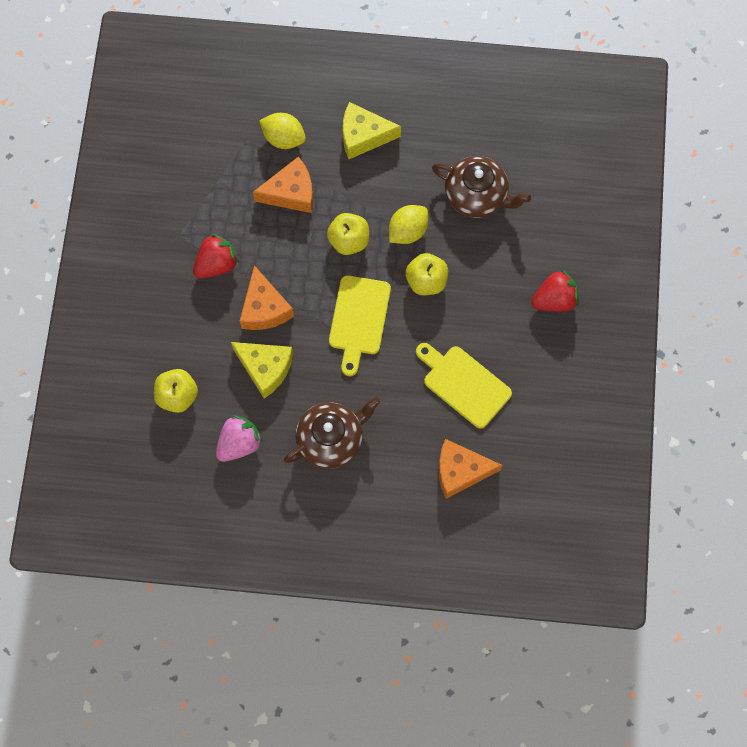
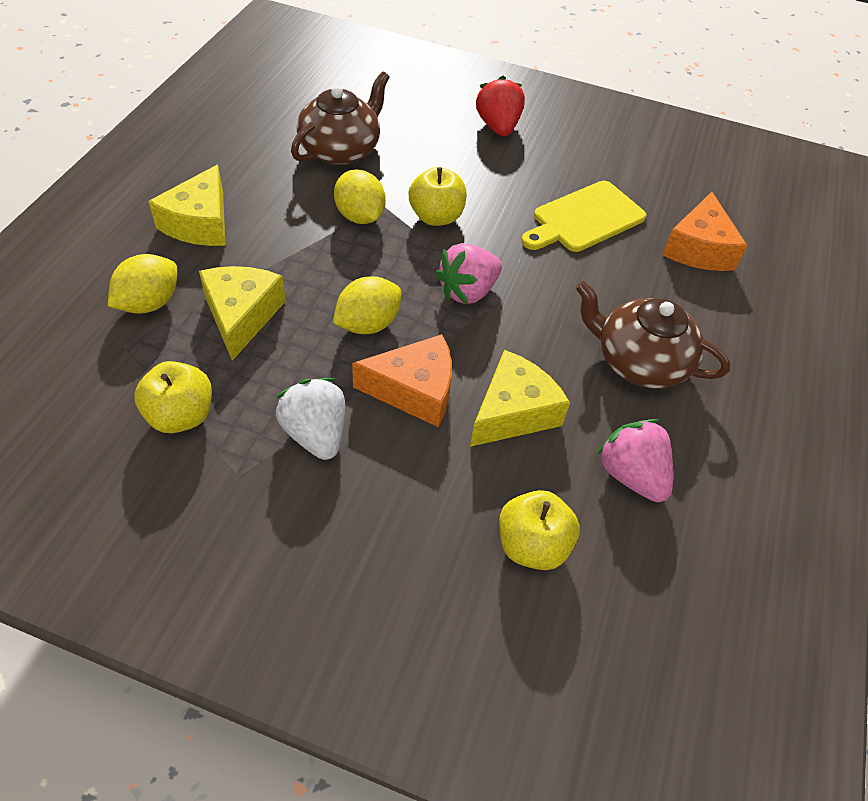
camera: 80 degrees left, 20 degrees down
(217, 264) = (315, 434): red strawberry -> white strawberry
(291, 193) = (241, 316): orange cheese -> yellow cheese
(308, 267) = (368, 324): none -> yellow lemon
(331, 439) = (639, 362): brown teapot -> brown teapot turned 45 degrees counterclockwise
(349, 241) = (347, 273): yellow apple -> yellow apple (181, 416)
(358, 319) = (468, 291): yellow cutting board -> pink strawberry

